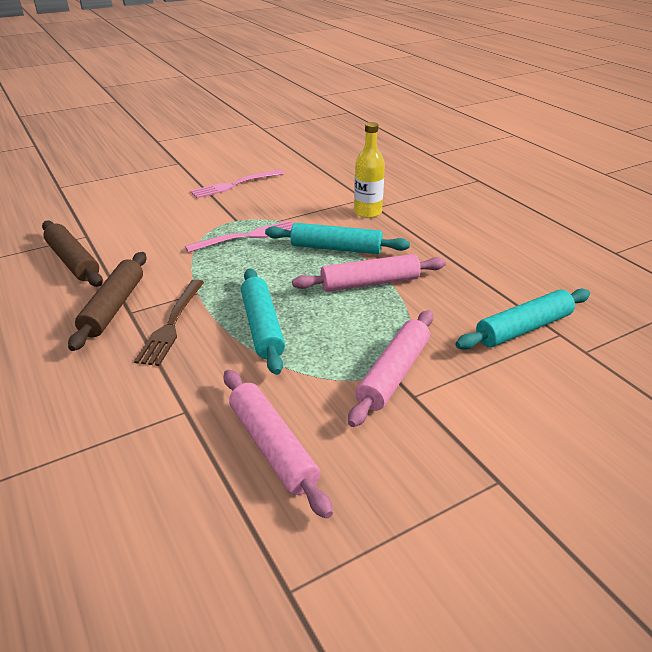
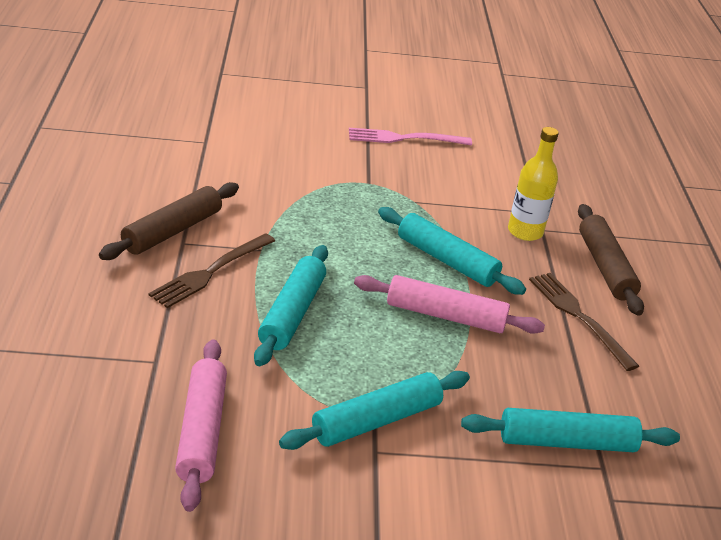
camera: 25 degrees right, 0 degrees up
(73, 261) = (172, 166): brown rolling pin -> brown rolling pin (605, 267)
(248, 236) = (364, 207): pink fork -> none
(393, 374) = (376, 420): pink rolling pin -> turquoise rolling pin
(450, 249) = (578, 316): none -> brown fork

